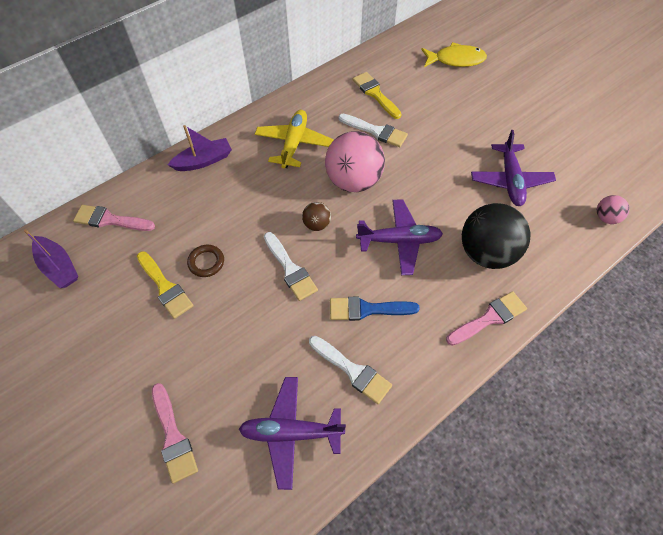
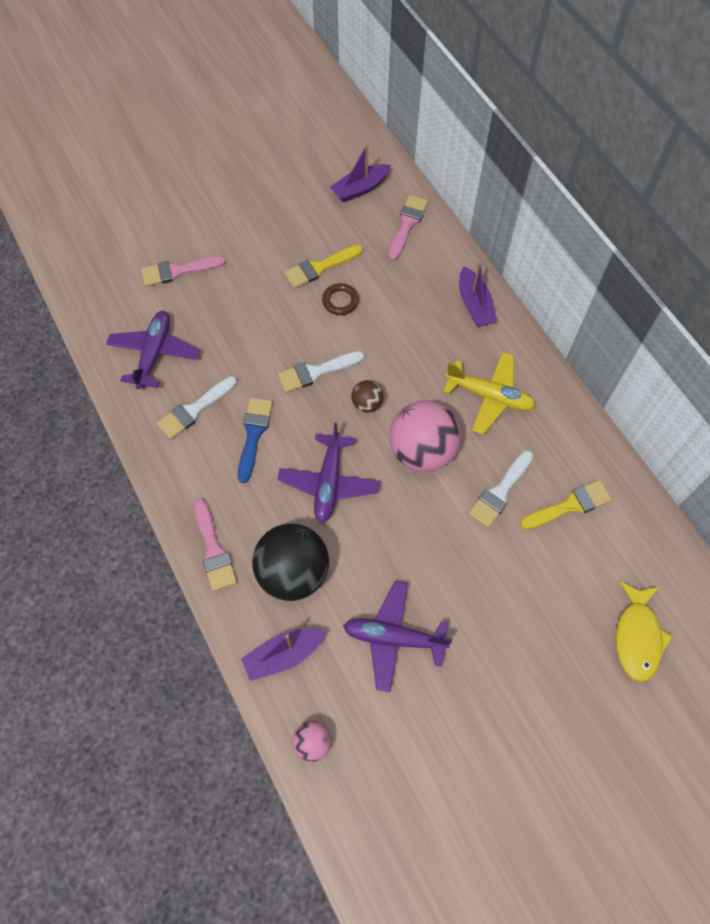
camera: 100 degrees right, 5 degrees up
(554, 247) = (283, 655): none -> purple boat

